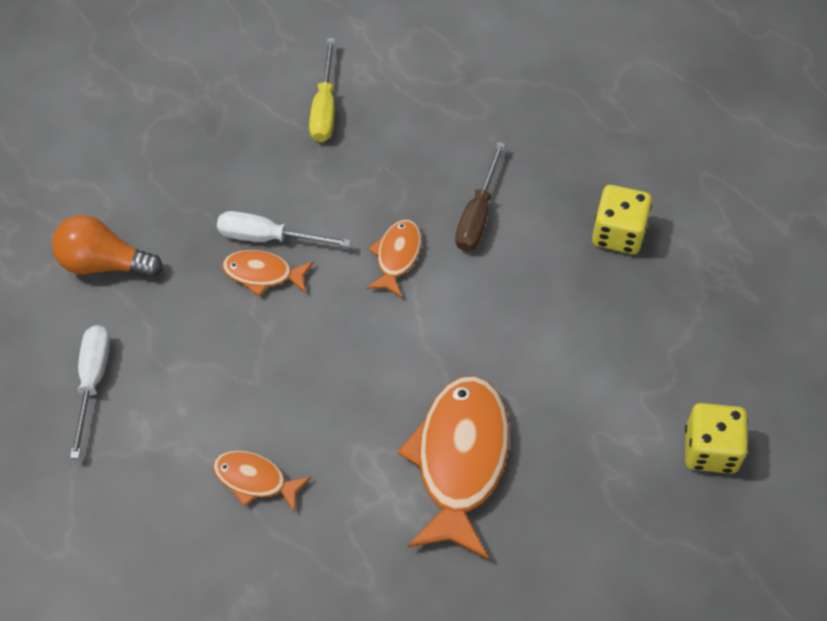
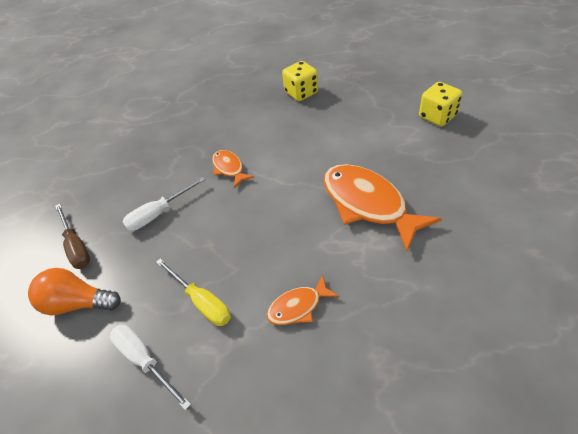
camera: 45 degrees left, 10 degrees down
(103, 263) = (77, 303): orange light bulb -> orange light bulb turned 45 degrees clockwise
(263, 274) = (176, 227): orange fish -> none
(324, 108) = (120, 153): yellow screwdriver -> yellow screwdriver (201, 302)
(477, 215) = (241, 130): brown screwdriver -> brown screwdriver (76, 246)

